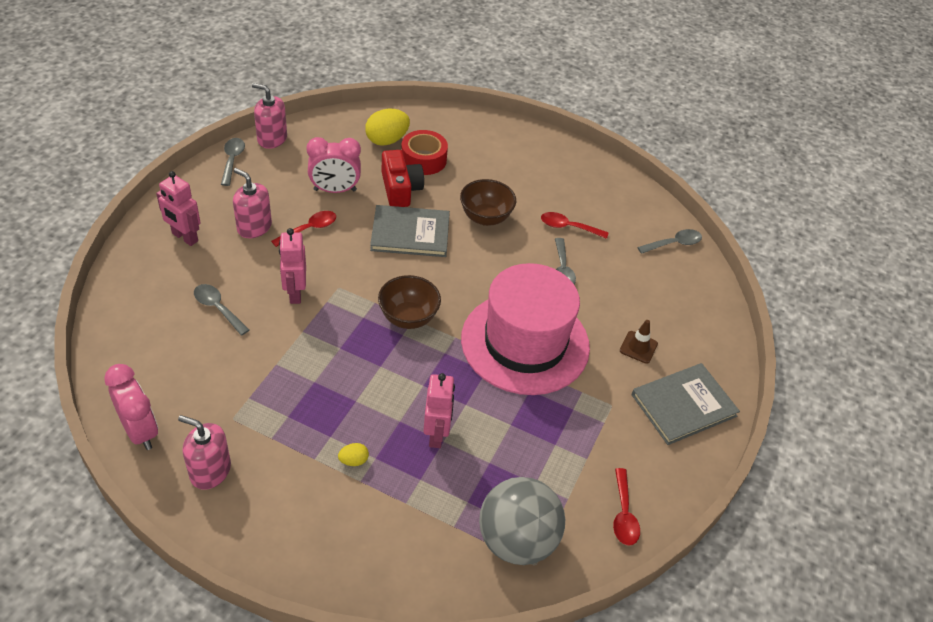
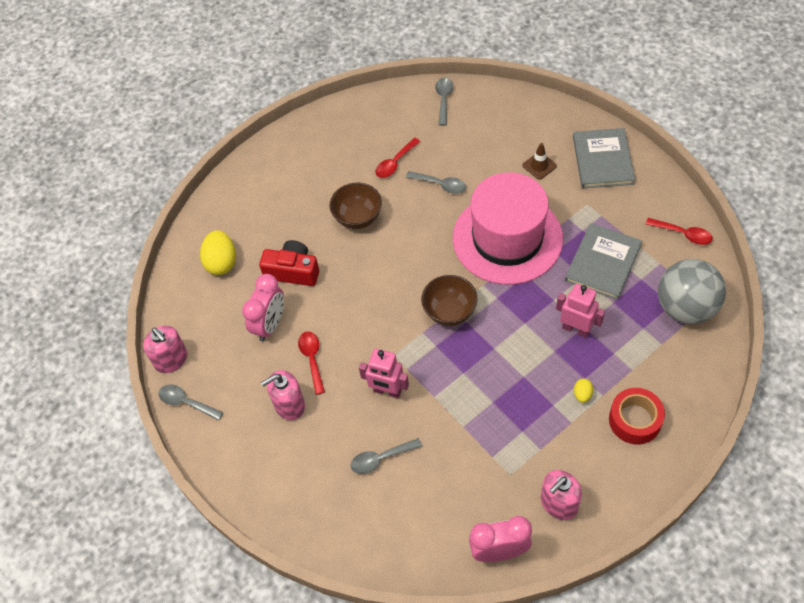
camera: 55 degrees left, 10 degrees up
(184, 237) = (277, 468): pink robot -> none
(272, 139) = (171, 359): pink soap dispenser -> pink soap dispenser turned 90 degrees counterclockwise
(410, 233) = (352, 280): grey book -> grey book (603, 263)
(423, 159) = (262, 241): red tape -> red tape (634, 420)

